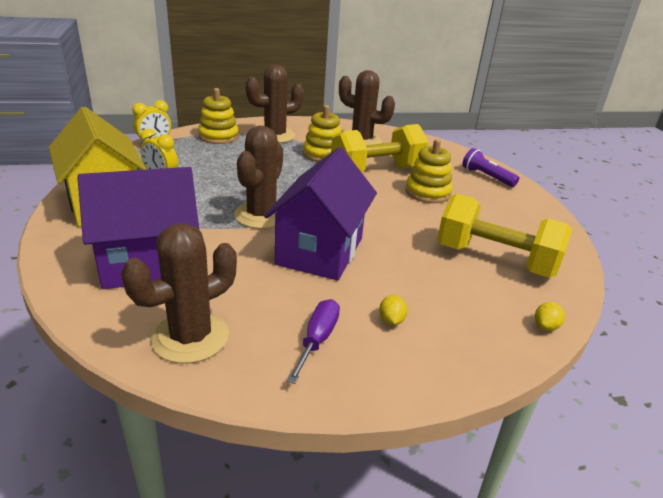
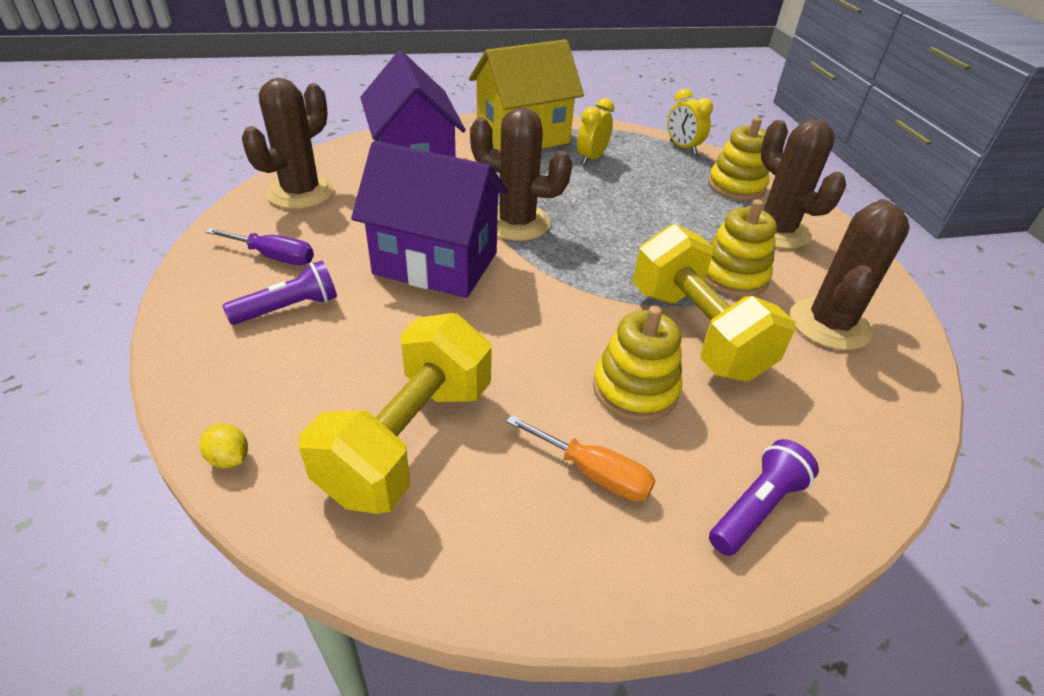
camera: 90 degrees right, 10 degrees up
(190, 337) = (301, 193): brown cactus -> brown cactus turned 75 degrees clockwise
(391, 320) = (288, 308): yellow lemon -> purple flashlight
(488, 209) = (593, 473): none -> orange screwdriver

